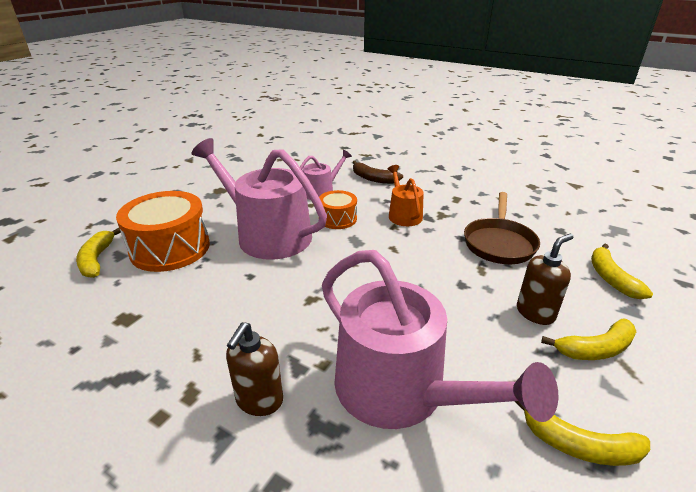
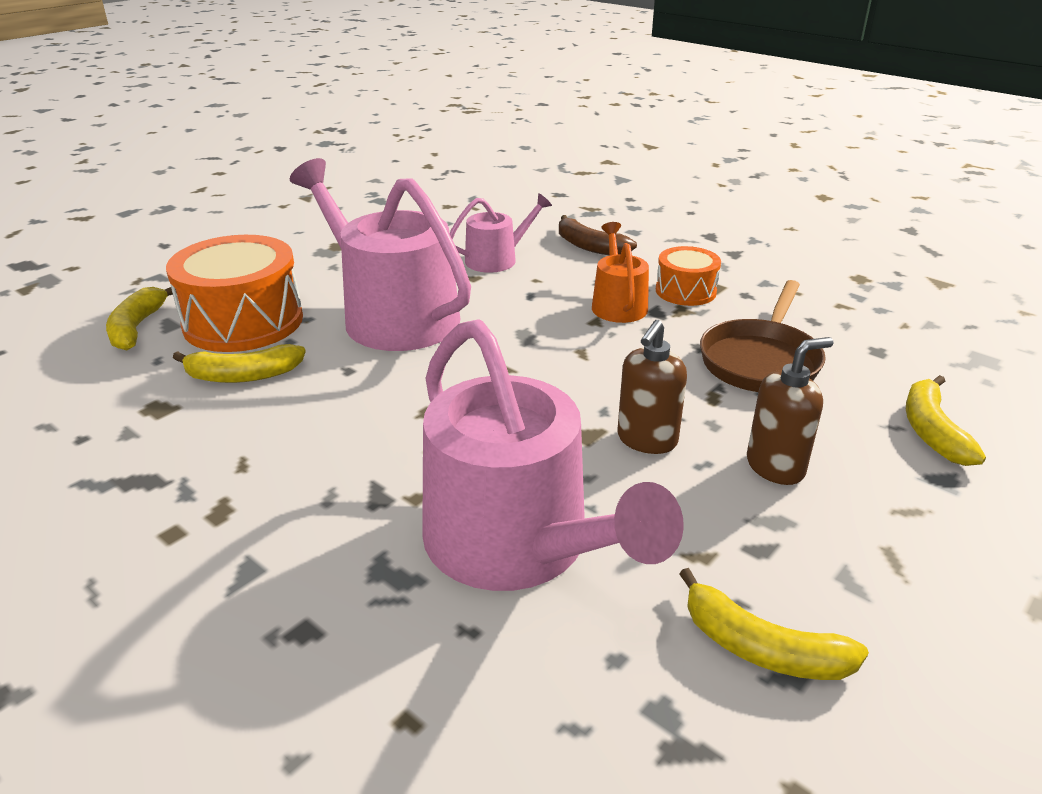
camera: 10 degrees right, 0 degrees up
(259, 400) = (311, 531): brown soap dispenser -> brown soap dispenser (646, 440)
(337, 219) = (508, 302): orange drum -> orange drum (685, 291)
(595, 349) = (852, 527): yellow banana -> yellow banana (243, 375)

